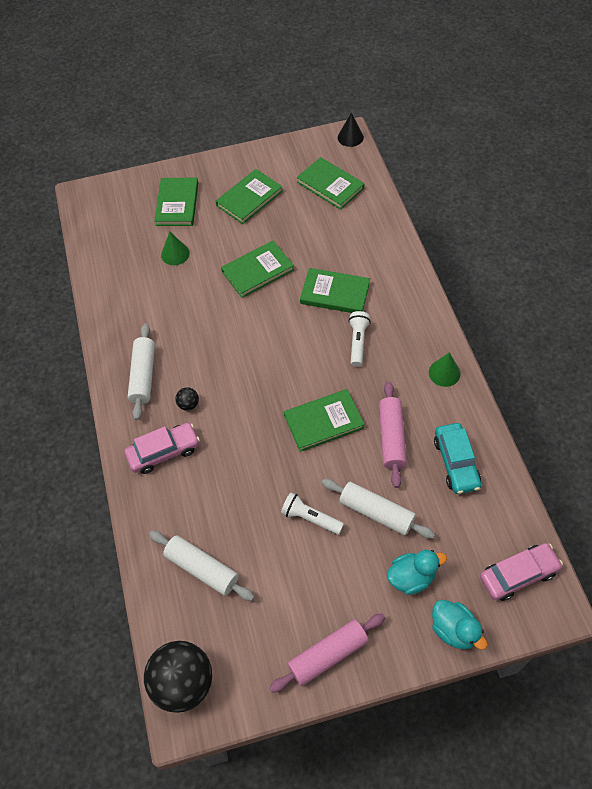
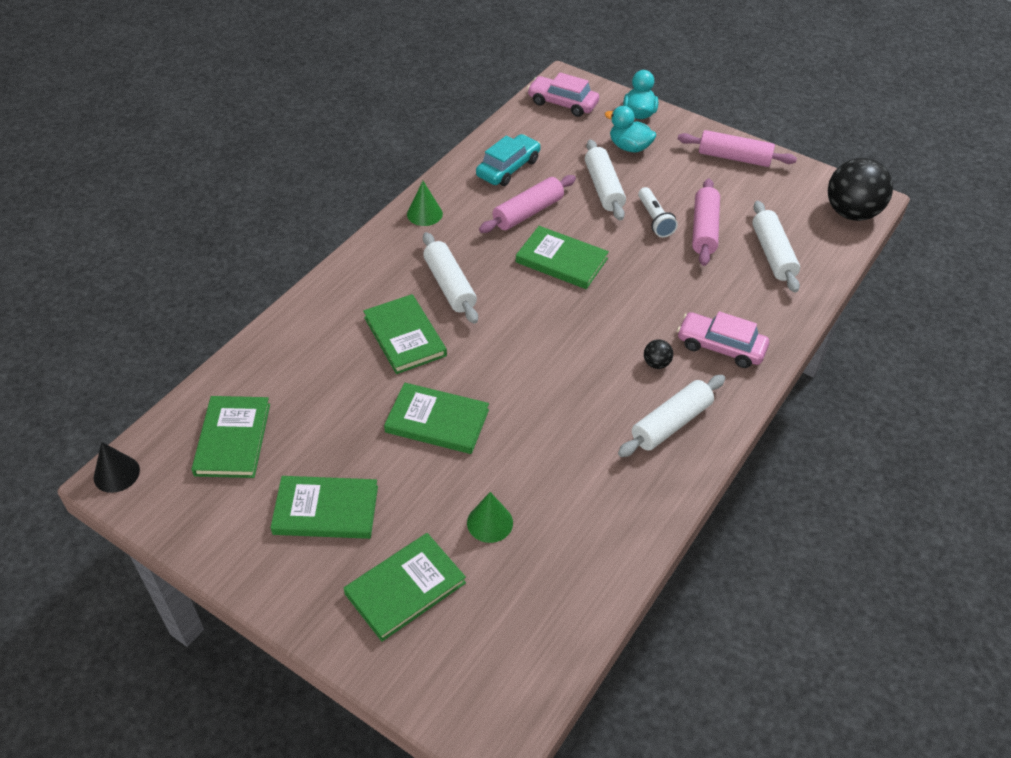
camera: 135 degrees left, 10 degrees down
(269, 544) = (704, 230): none -> pink rolling pin
(358, 342) = (450, 285): white flashlight -> white rolling pin

